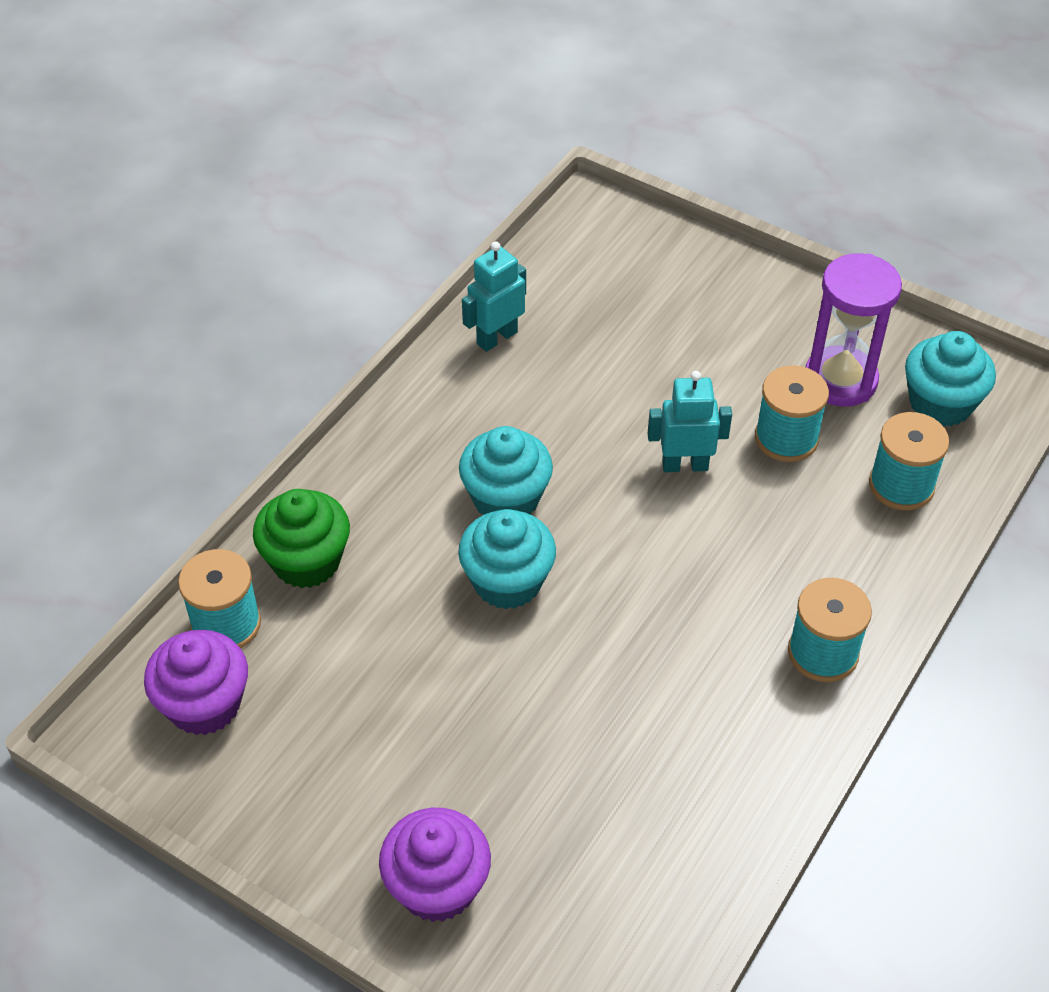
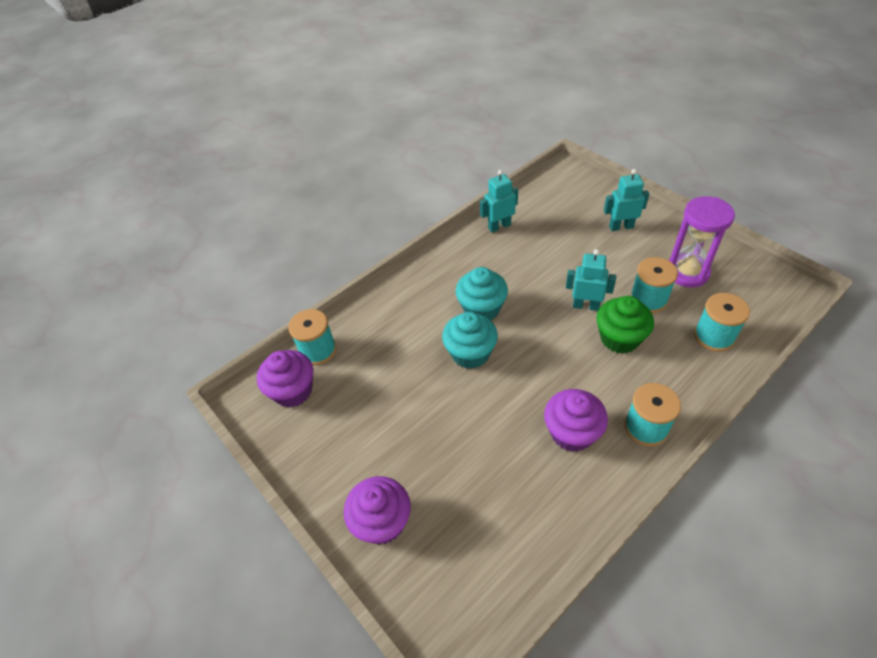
camera: 20 degrees right, 0 degrees up
(306, 561) = (368, 325): green cupcake -> green cupcake (619, 338)
(709, 684) = (572, 433): none -> purple cupcake
(714, 310) = (621, 227): none -> turquoise robot
(940, 403) = (746, 293): turquoise cupcake -> none

